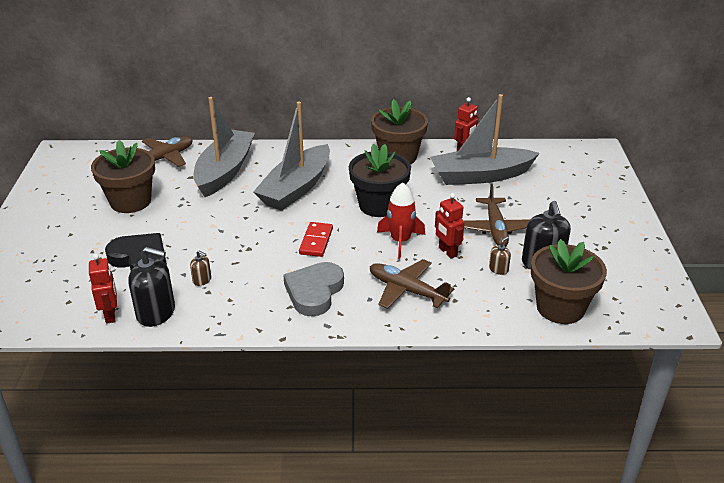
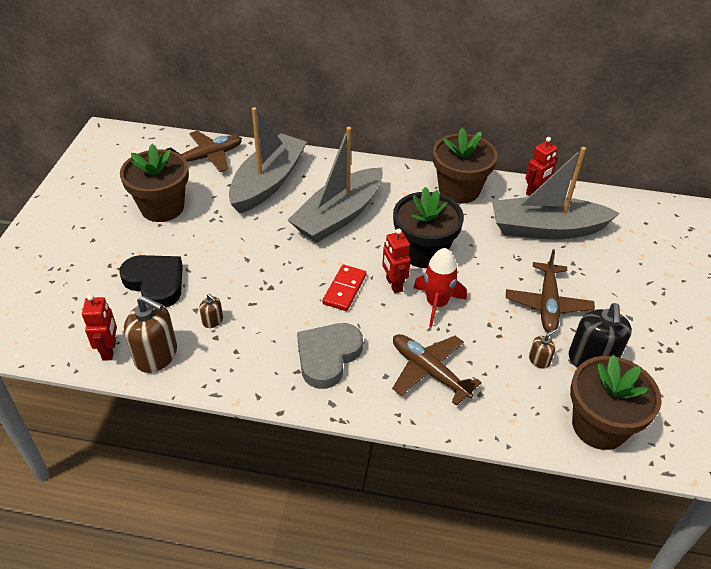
camera: 10 degrees right, 10 degrees up
(156, 312) = (156, 355): black soap dispenser -> brown soap dispenser
(447, 252) = (486, 327): red robot -> red robot (393, 284)

